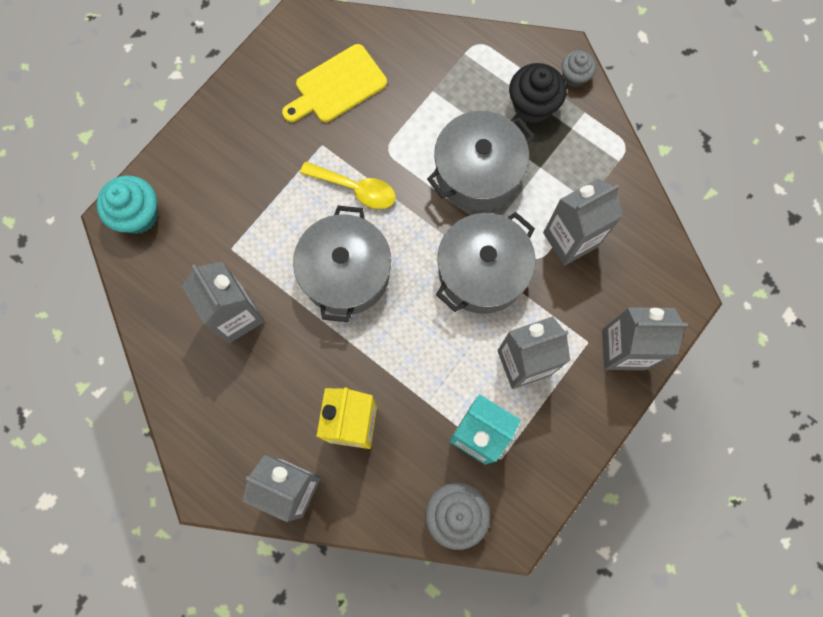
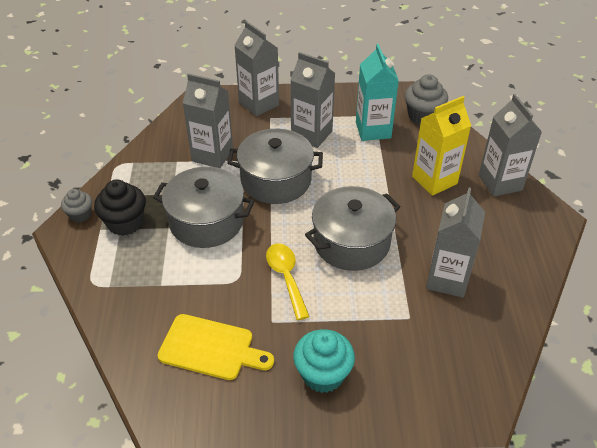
camera: 130 degrees left, 30 degrees down
(138, 215) = (457, 402): turquoise cupcake -> turquoise cupcake (323, 374)

